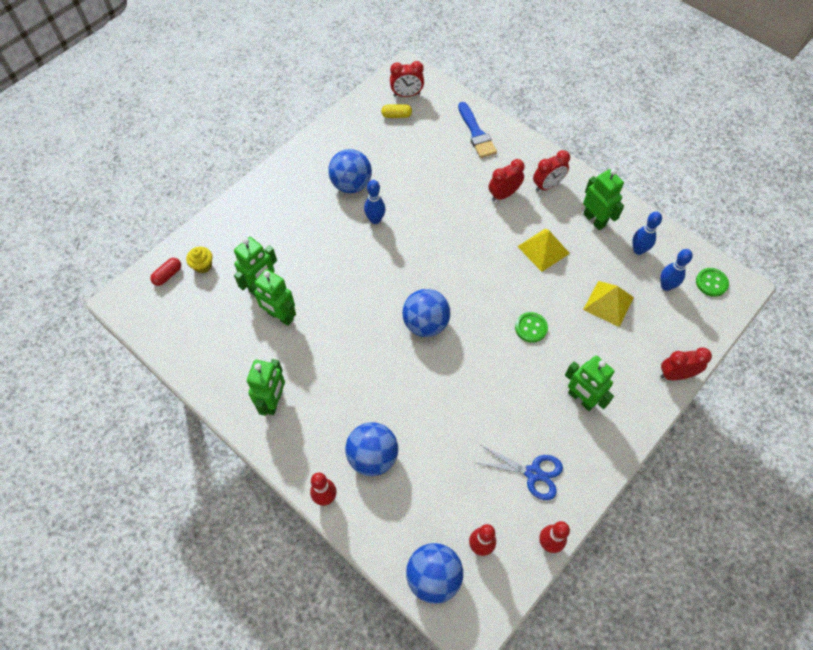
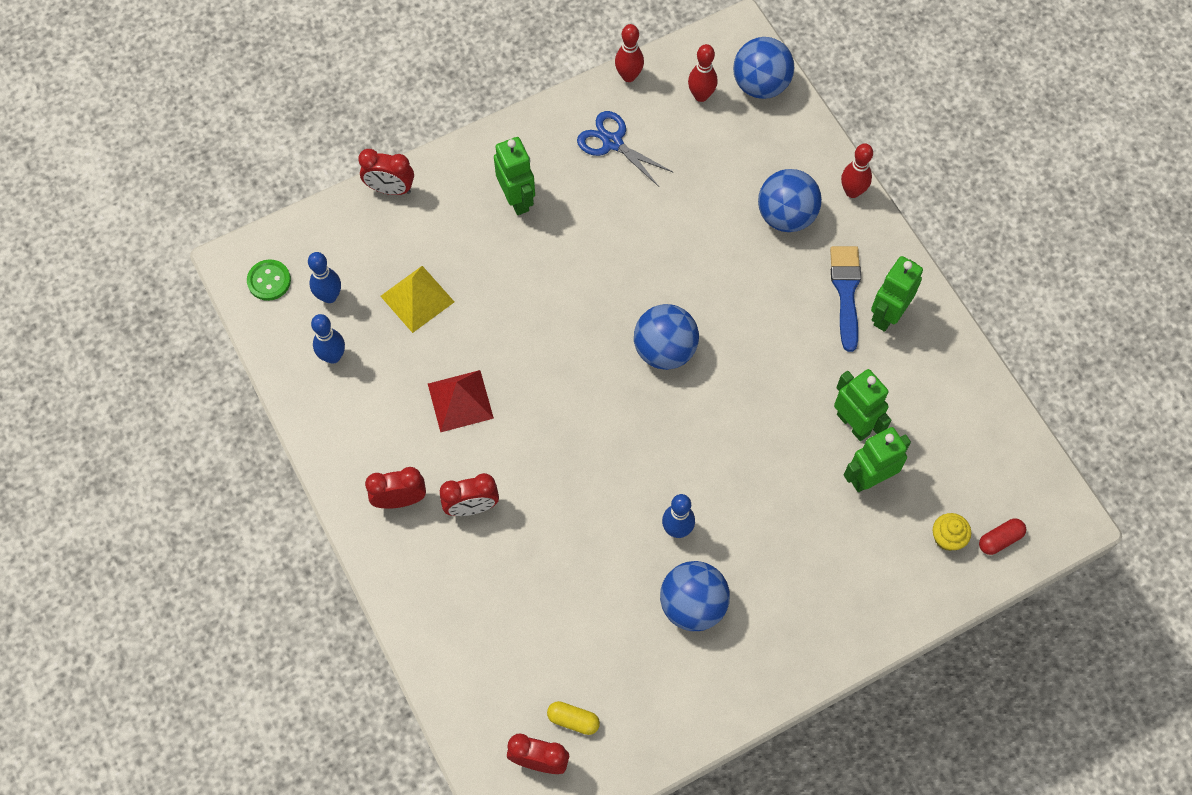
camera: 160 degrees left, 5 degrees up
(476, 133) = (459, 635): blue brush -> blue brush (846, 291)
(531, 328) = (532, 300): green button -> none
(543, 250) = (460, 400): yellow pyramid -> red pyramid
(594, 220) = (365, 421): green robot -> none

